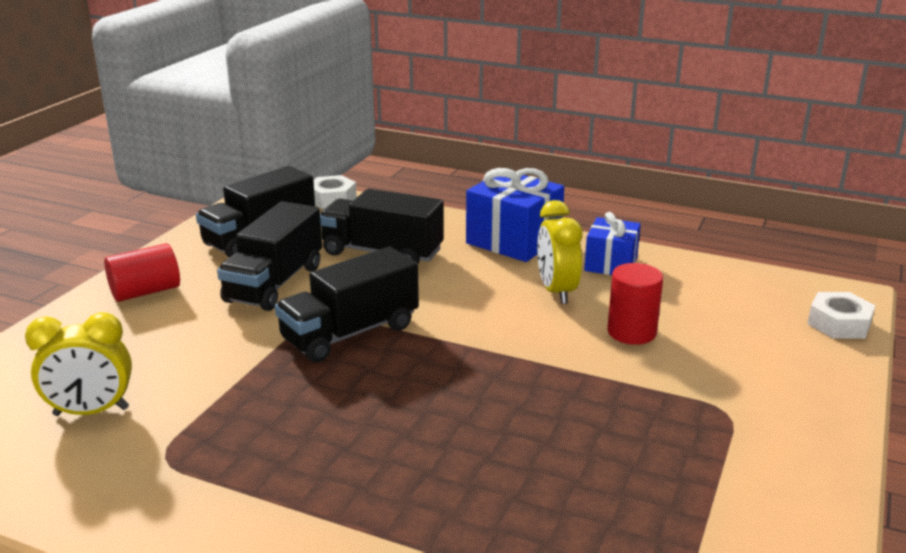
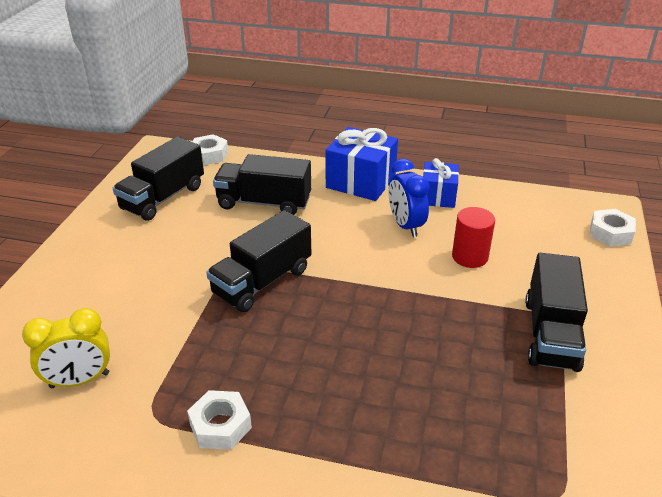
camera: 10 degrees left, 10 degrees up
(145, 292) = (86, 260): red cylinder -> none
(242, 478) = (220, 426): none -> white nut
(274, 284) = (189, 241): black truck -> black truck (550, 333)
(556, 291) = (405, 226): yellow clock -> blue clock

